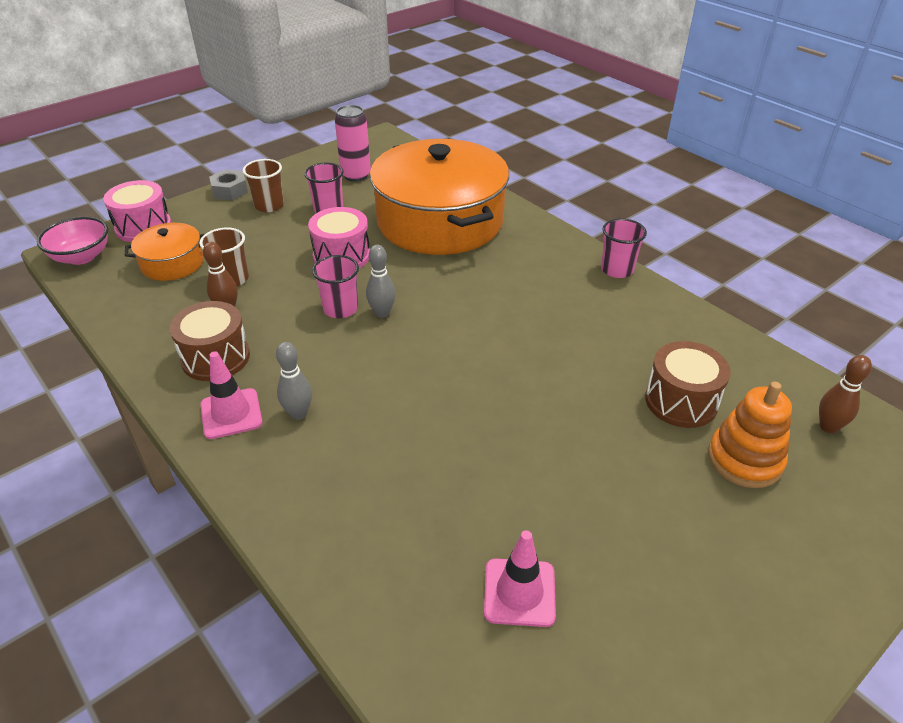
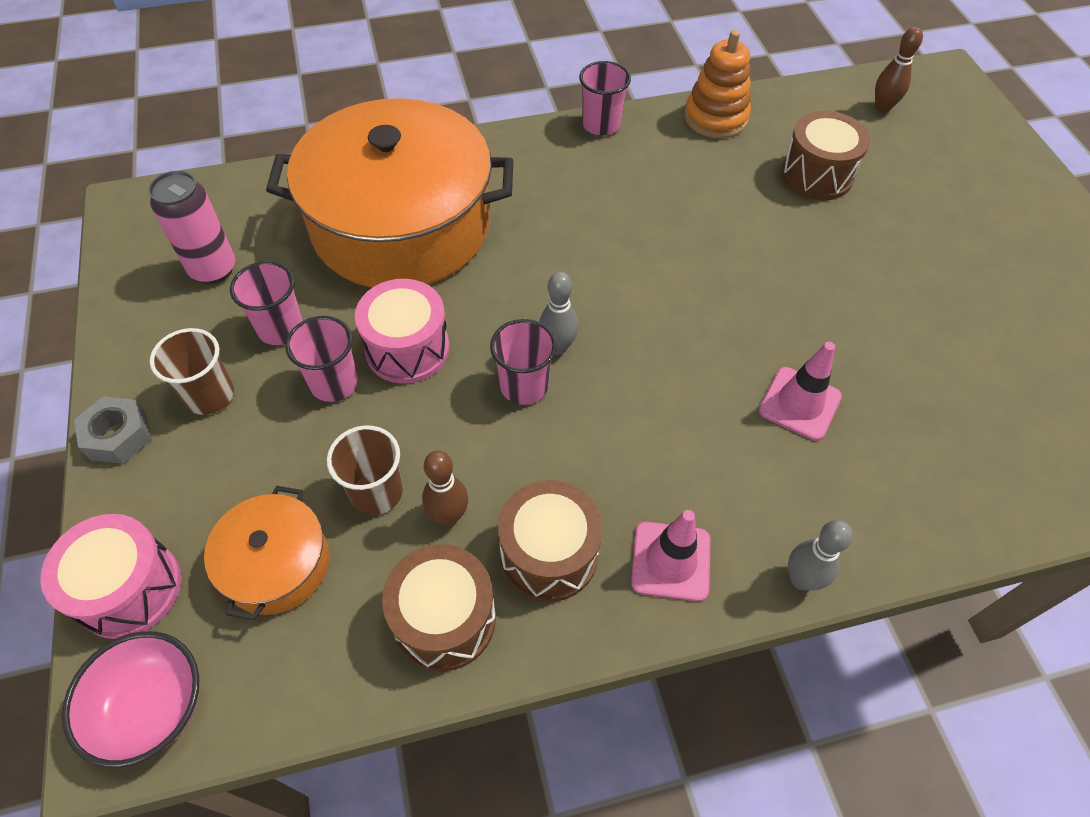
camera: 65 degrees left, 15 degrees up
(157, 331) = (444, 619): none -> brown drum
(298, 413) = (701, 488): grey bowling pin -> grey bowling pin (801, 579)
(300, 240) = (334, 383): none -> pink cup
(519, 592) = (1004, 383): pink traffic cone -> pink traffic cone (799, 403)
(744, 459) = (901, 173): orange stacking toy -> orange stacking toy (715, 118)

